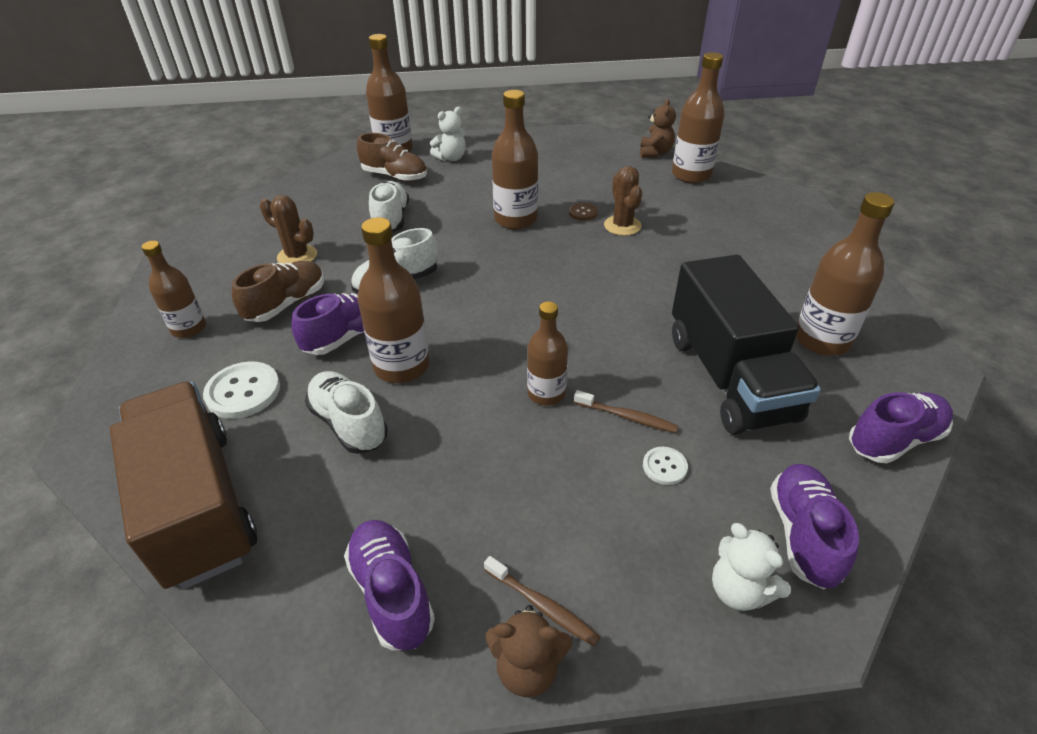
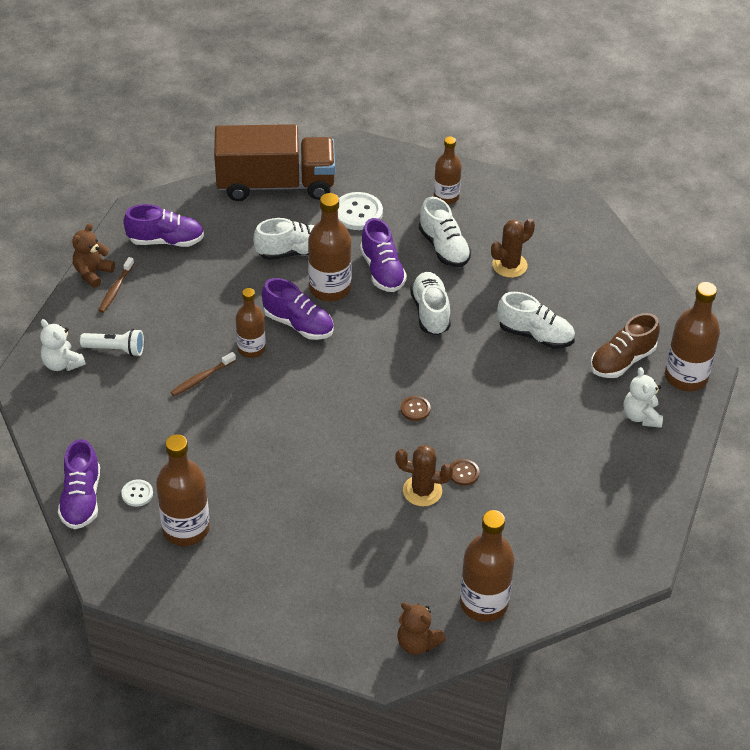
camera: 115 degrees right, 5 degrees up
(286, 304) = (444, 248): brown shoe -> white shoe
(515, 219) = (482, 419): brown bottle -> none
(535, 255) = (415, 409): none -> brown button
(542, 605) = (116, 289): brown toothbrush -> brown toothbrush turned 45 degrees counterclockwise
(655, 153) = (554, 600): brown teddy bear -> brown teddy bear (417, 643)
(657, 534) = (115, 349): none -> white flashlight
(664, 466) = (153, 375): white button -> white button (137, 494)
(729, 377) = (194, 450): black truck -> none
(739, 590) = (62, 364): white teddy bear -> white teddy bear turned 120 degrees counterclockwise
(803, 534) = (66, 409): purple shoe -> purple shoe (298, 324)

